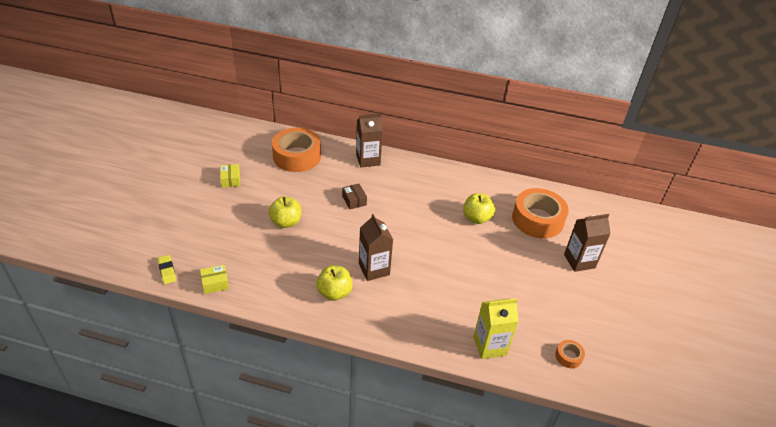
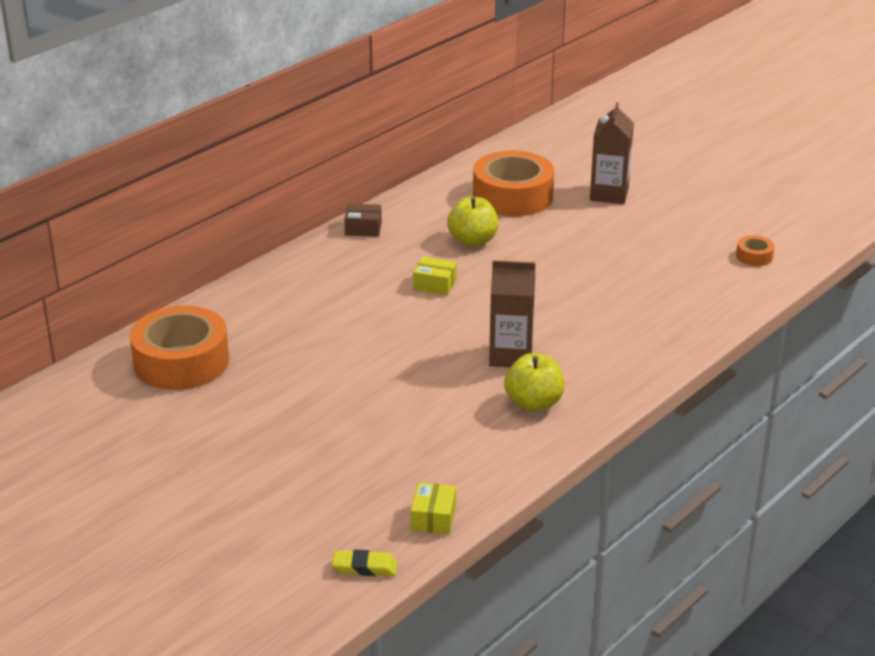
camera: 60 degrees left, 10 degrees down
(231, 180) = (179, 449): yellow box -> yellow box (435, 284)
(286, 222) = (343, 412): yellow apple -> none
(354, 200) = (347, 333): brown box -> brown box (363, 228)
(368, 160) = (259, 294): brown carton -> none
(490, 346) = (707, 305): yellow carton -> none

